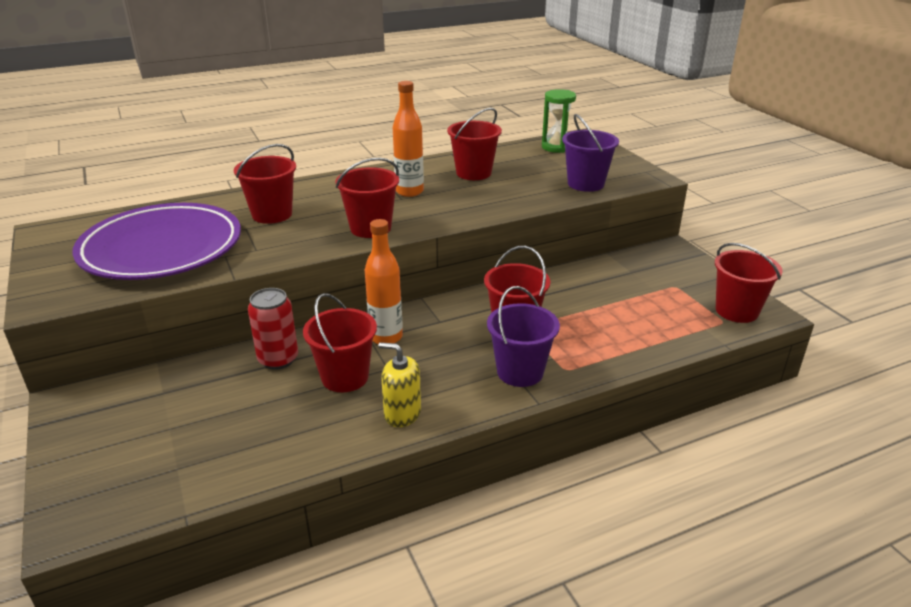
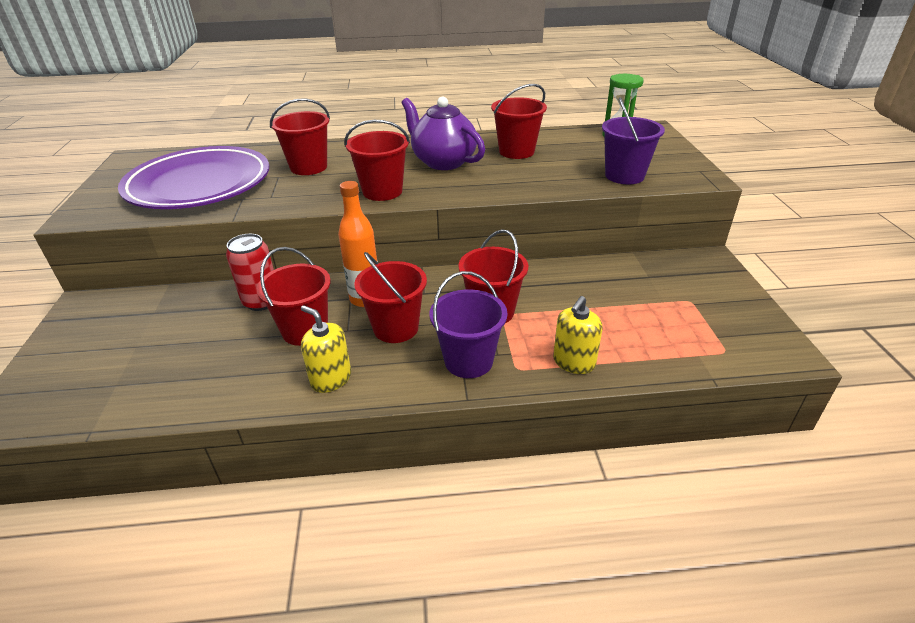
camera: 20 degrees right, 5 degrees up
(409, 192) = (443, 162): orange bottle -> purple teapot
(610, 354) = (574, 362): none -> yellow soap dispenser
(736, 311) = (748, 342): red bucket -> red bucket (395, 328)

